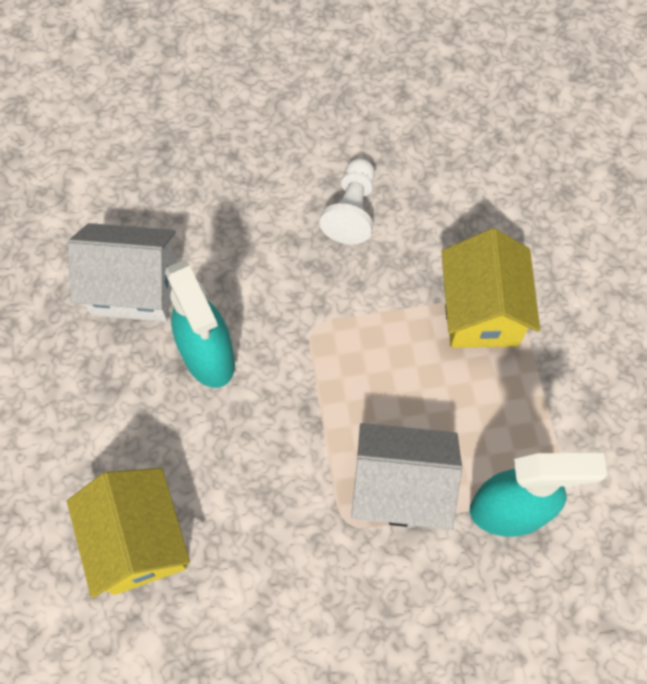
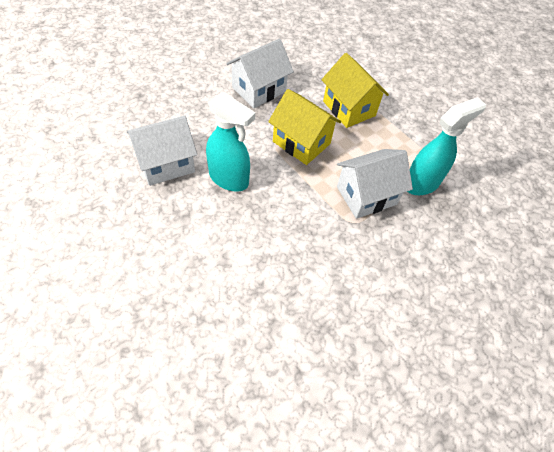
camera: 35 degrees left, 10 degrees down
(139, 541) = (250, 282): yellow house -> yellow house (301, 142)
(352, 211) = (259, 90): white pawn -> white house

